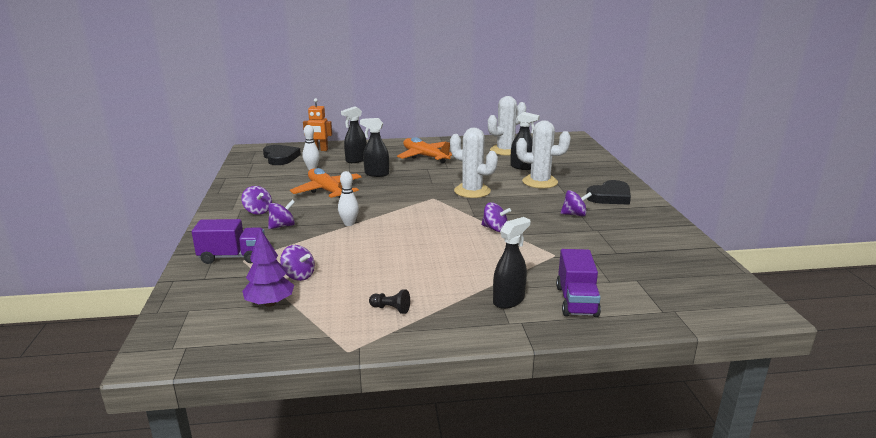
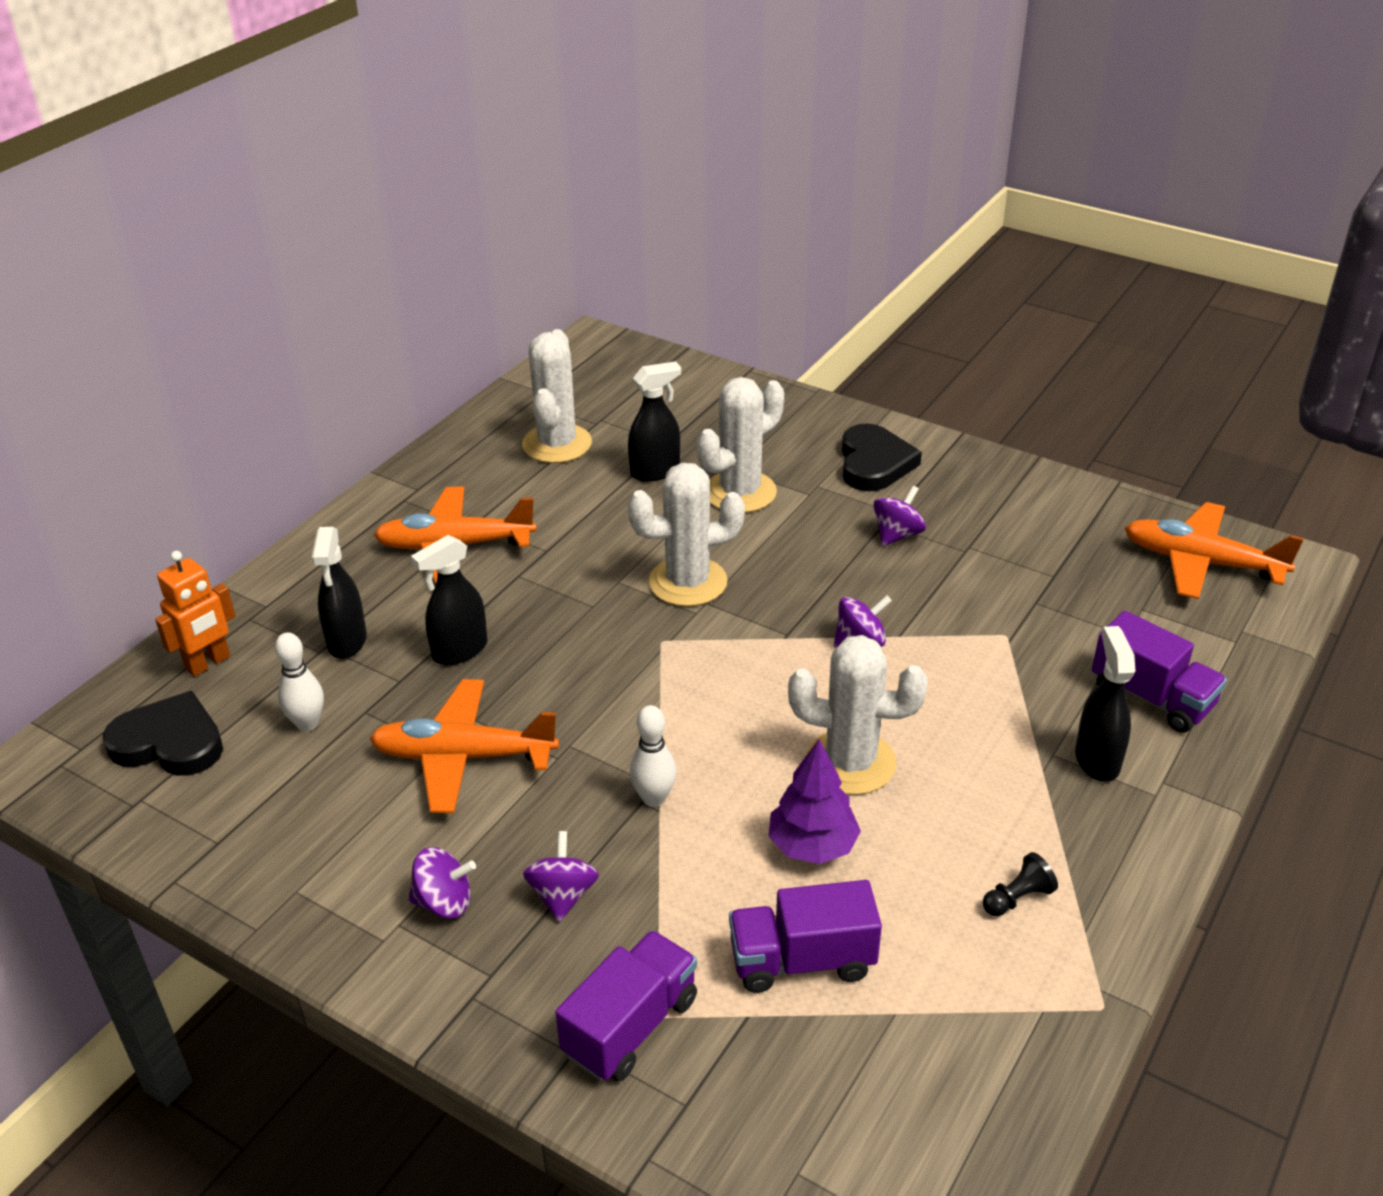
camera: 50 degrees left, 15 degrees up
(270, 303) = (872, 1042): purple tree -> purple tree (812, 846)
(298, 275) = (802, 960): purple spinning top -> purple truck
(420, 249) = (850, 763): none -> white cactus
(704, 284) = (1201, 562): none -> orange plane

